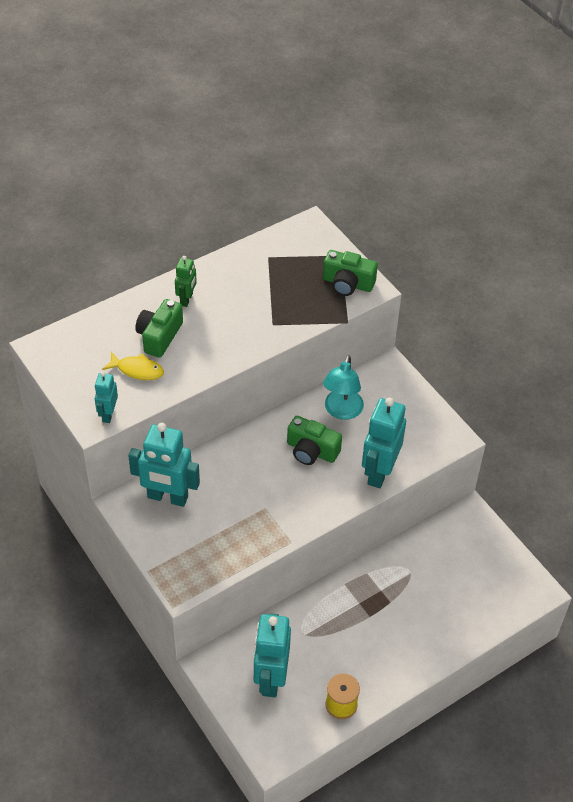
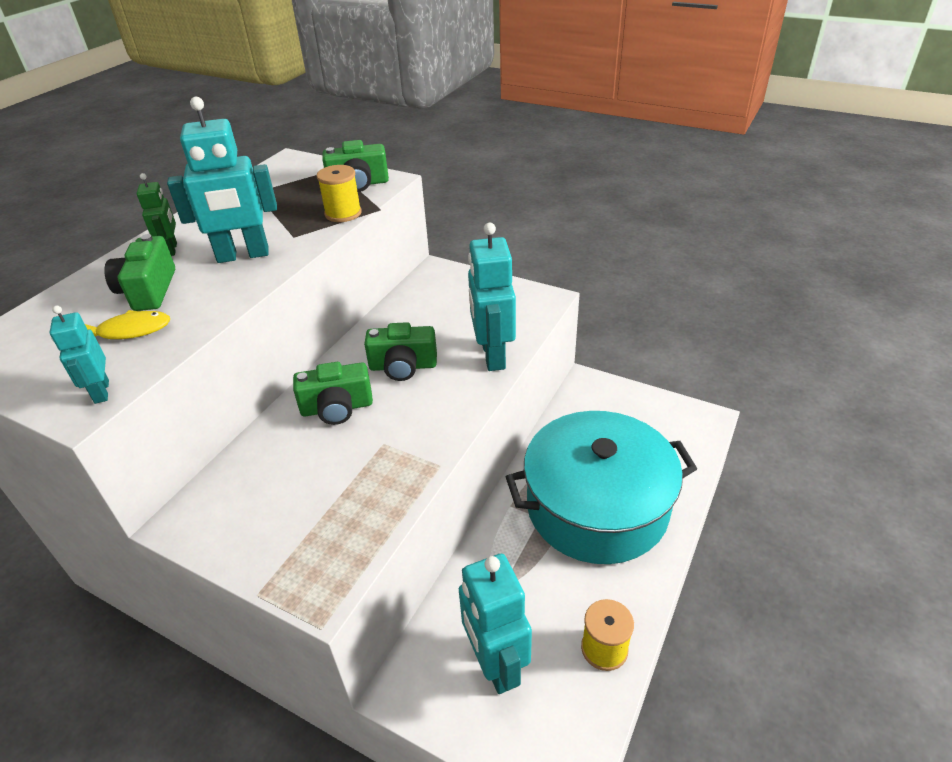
camera: 25 degrees left, 10 degrees down
(167, 497) = (244, 487): turquoise robot -> turquoise robot (243, 255)
(250, 464) = (337, 408): none -> green camera
(318, 314) = (343, 213): none -> yellow spool
(341, 411) = (412, 321): turquoise lamp -> none
(403, 615) = (597, 506): none -> turquoise pot

